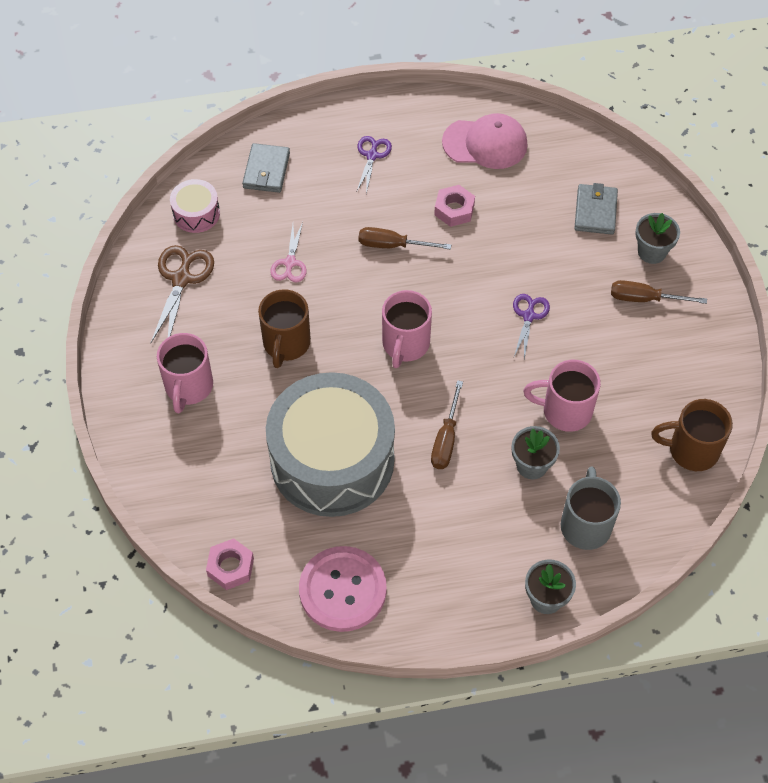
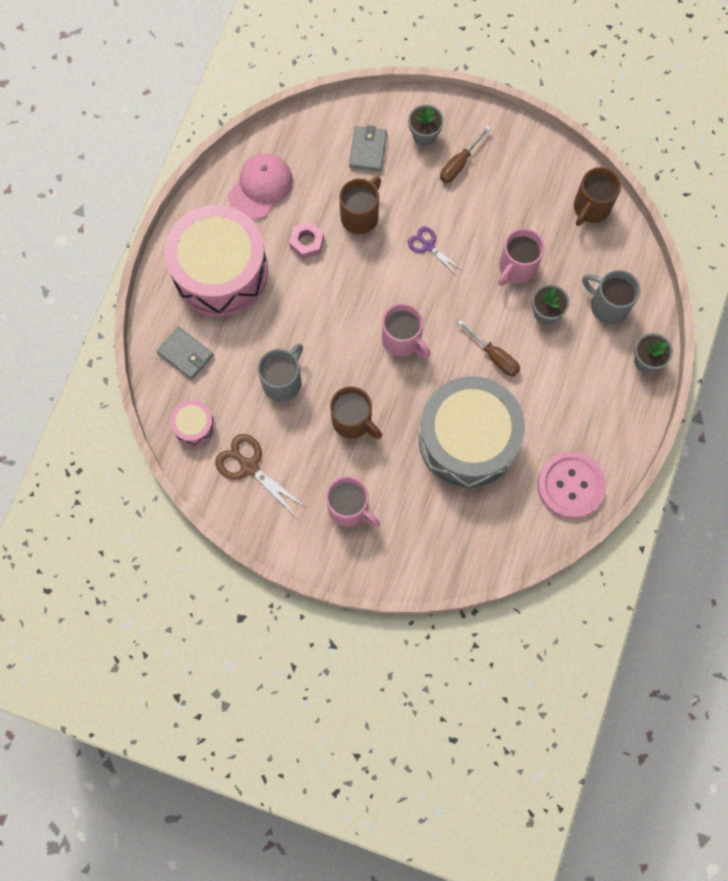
camera: 60 degrees left, 15 degrees up
(230, 567) = (513, 551): pink nut -> none
(290, 263) = (283, 381): pink scissors -> grey mug
(372, 156) = (220, 271): purple scissors -> pink drum
(393, 245) = (312, 302): brown screwdriver -> none
(517, 240) = (360, 216): none -> brown mug
(595, 211) = (368, 150): grey wallet -> grey wallet turned 60 degrees clockwise

